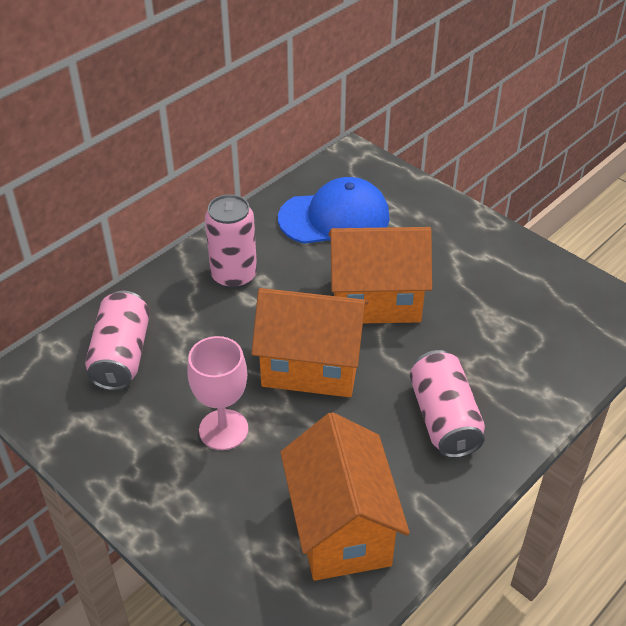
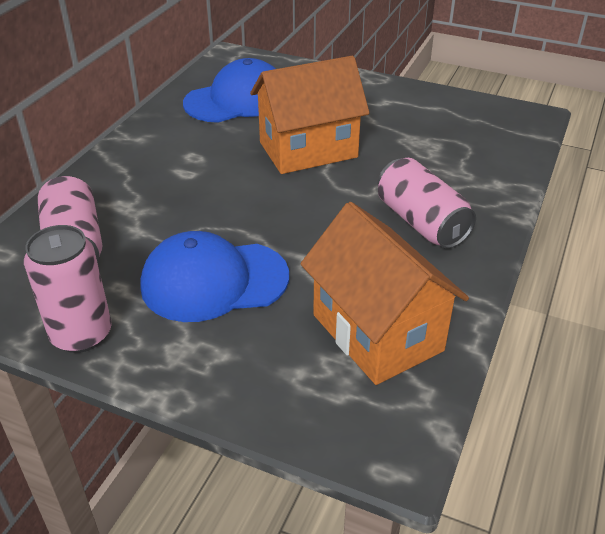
camera: 20 degrees left, 5 degrees down
(223, 430) = (214, 281): pink goblet -> blue cap
(234, 275) = (162, 158): pink can -> pink can (81, 334)
(311, 366) = (275, 210): orange house -> none

